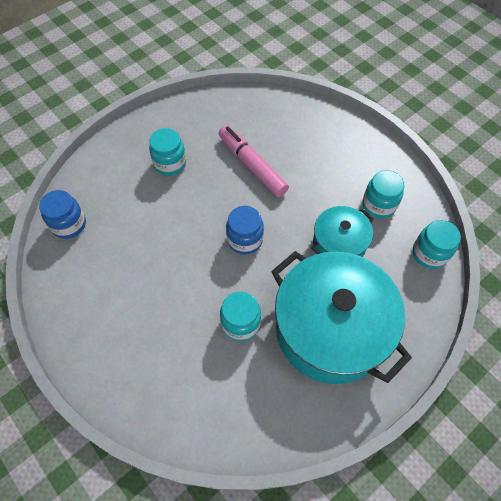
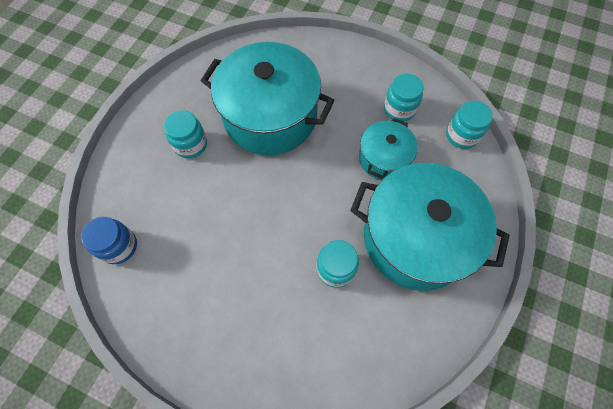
camera: 25 degrees left, 5 degrees up
(245, 240) = (299, 189): blue jar -> none
(252, 165) = (270, 116): pink marker -> turquoise pot

